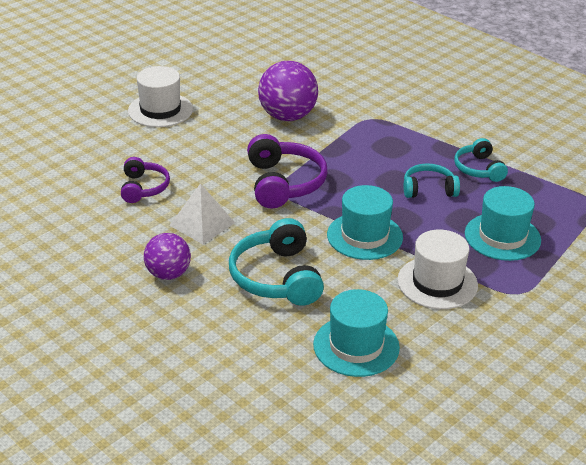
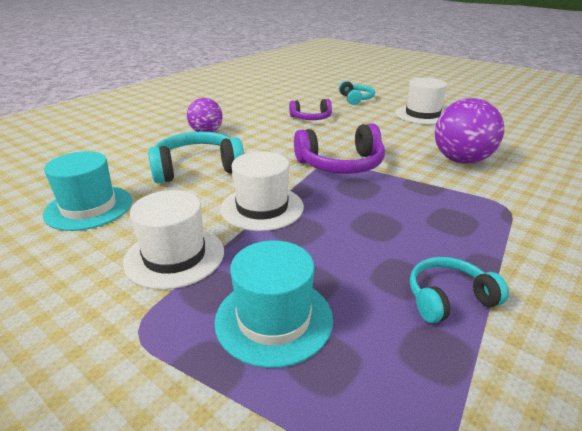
camera: 85 degrees right, 5 degrees down
(202, 224) = (270, 138): white pyramid -> none
(364, 236) = (262, 207): turquoise hat -> white hat
(428, 189) = (370, 250): turquoise headphones -> turquoise headphones (356, 99)

